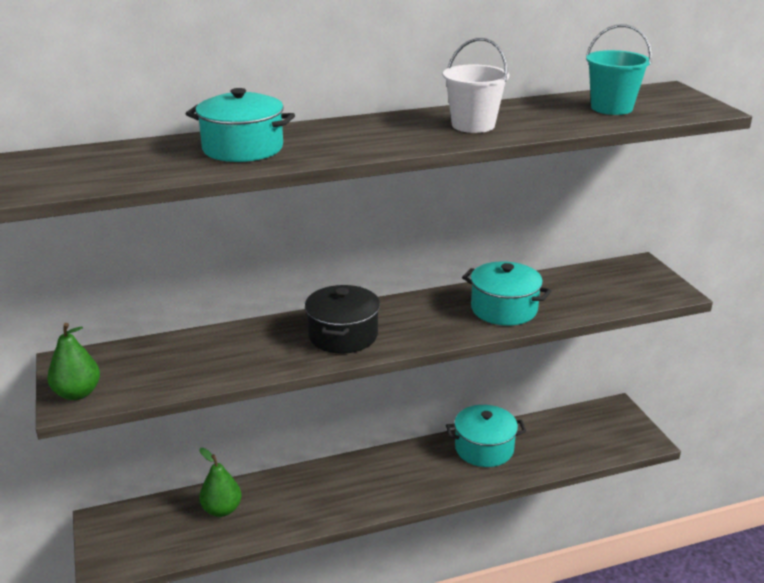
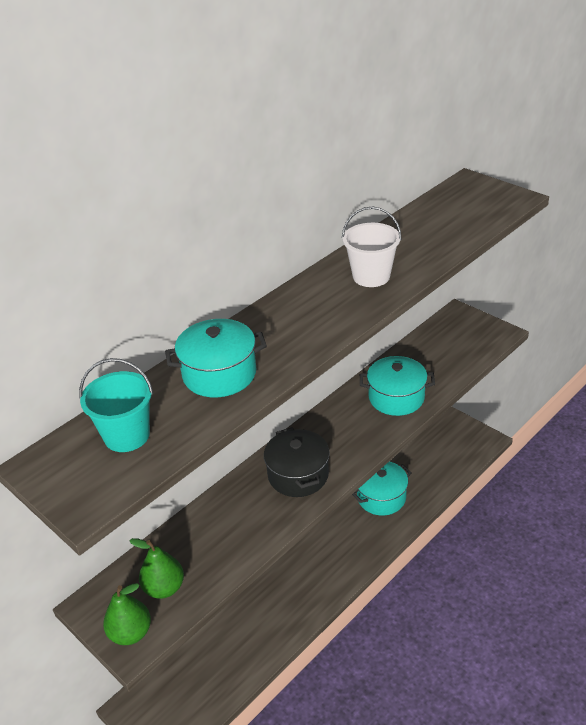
camera: 25 degrees left, 10 degrees up
(222, 510) = (222, 647): green pear -> green pear (164, 588)
(611, 108) = (450, 219): turquoise bucket -> turquoise bucket (127, 435)

